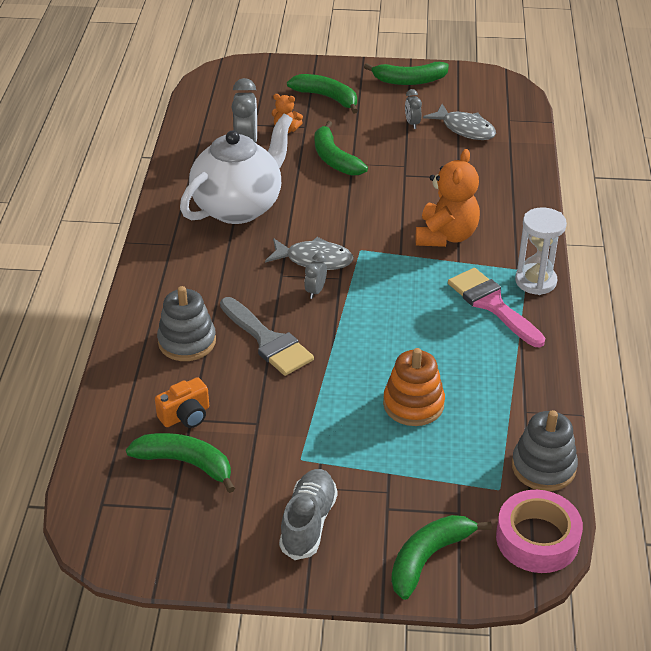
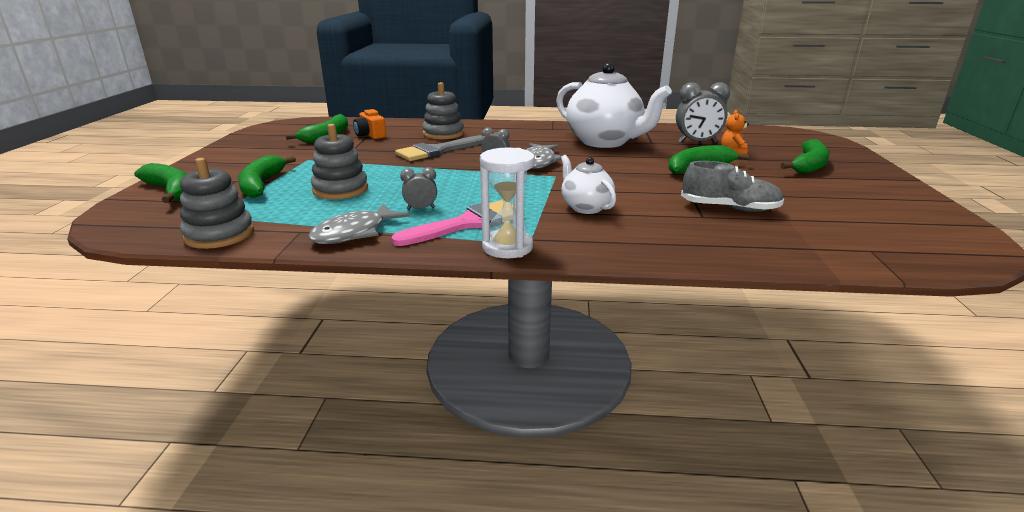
camera: 90 degrees right, 15 degrees down
(308, 523) = (246, 161): grey shoe -> grey shoe (729, 208)
(409, 80) = (895, 198): green banana -> green banana (262, 184)
(412, 123) = (798, 198): grey clock -> grey clock (421, 208)
(413, 404) = (340, 190): orange stacking toy -> grey stacking toy
(446, 236) = (585, 207): orange teddy bear -> white teapot
(465, 129) = (815, 223): grey fish -> grey fish (354, 233)
(537, 539) = (139, 227): pink tape -> none

